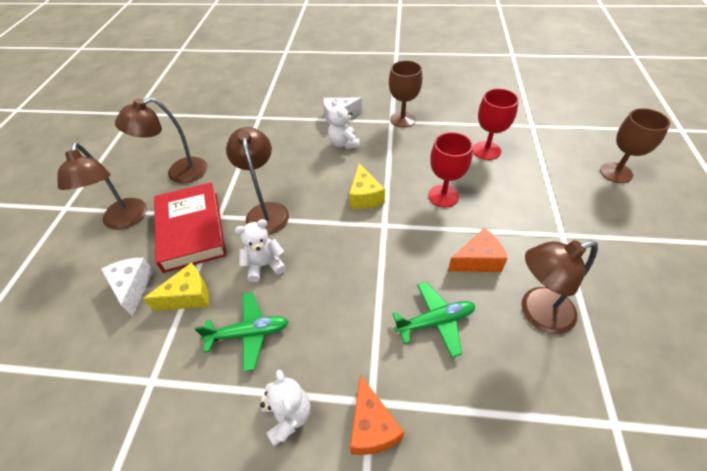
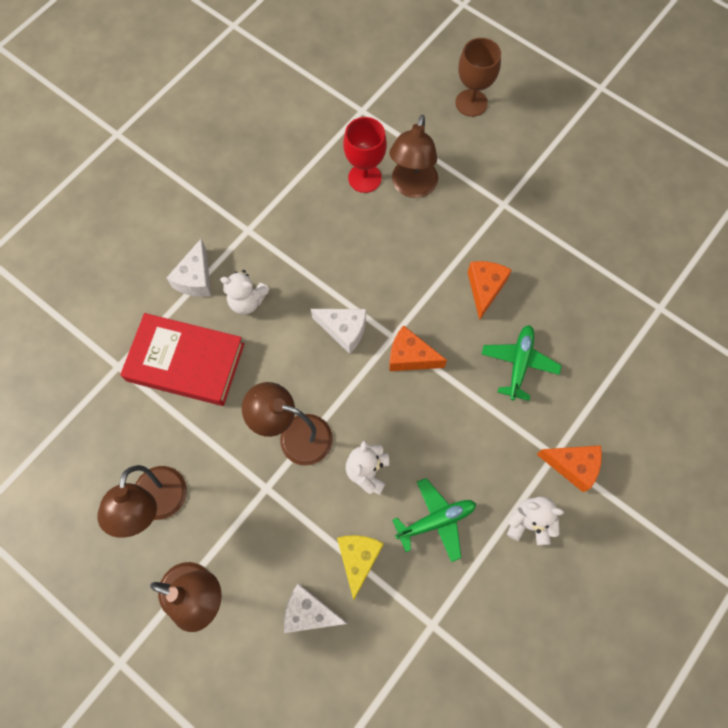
camera: 60 degrees left, 20 degrees up
(192, 230) = (268, 524): red book -> red book (186, 362)
(248, 333) = (436, 521): green plane -> green plane turned 45 degrees clockwise
(364, 197) = (344, 330): yellow cheese -> white cheese
(376, 243) = (410, 357): none -> orange cheese
(402, 119) = (254, 217): brown goblet -> none
(443, 196) = (395, 261): red goblet -> none
(537, 313) = (558, 285): brown lamp -> brown lamp (412, 187)

